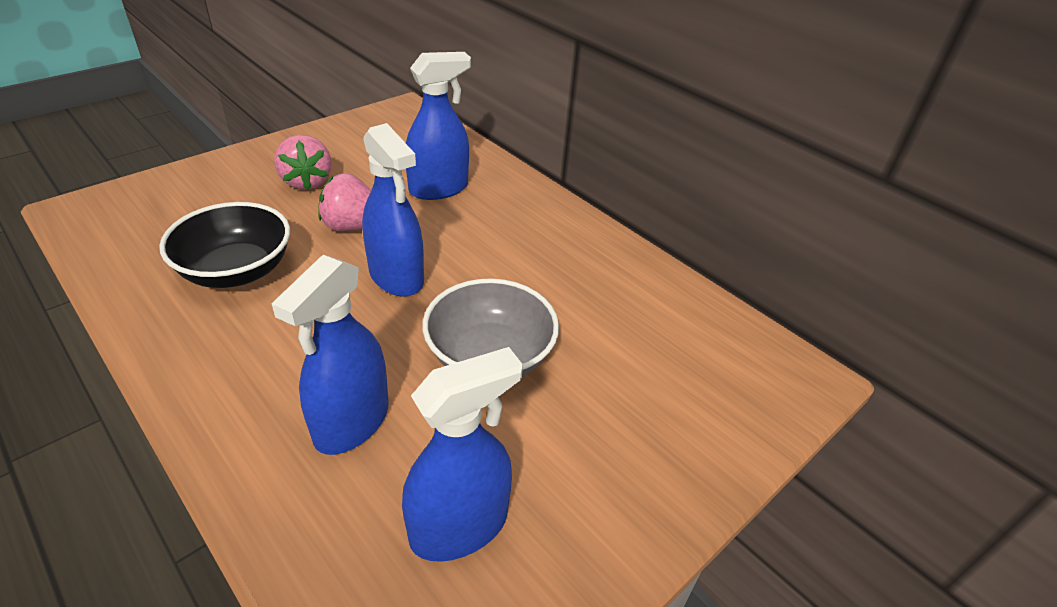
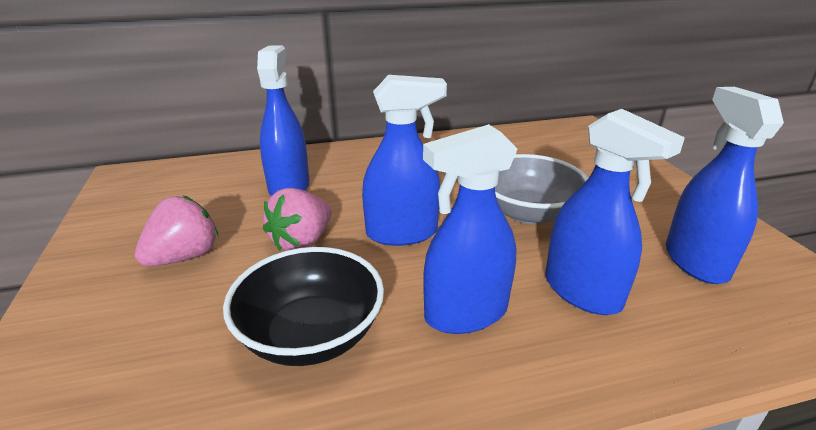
camera: 60 degrees left, 10 degrees down
(289, 346) = (465, 313): none -> blue spray bottle
(307, 181) = (184, 257): pink strawberry -> pink strawberry turned 60 degrees counterclockwise

